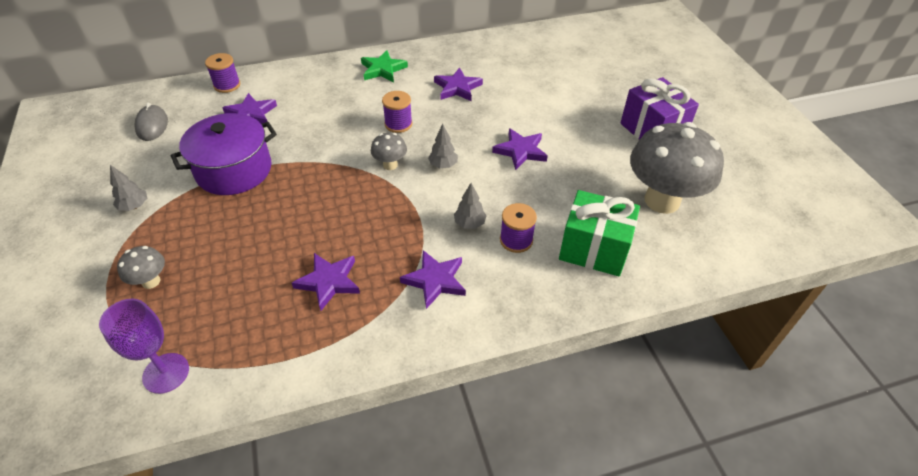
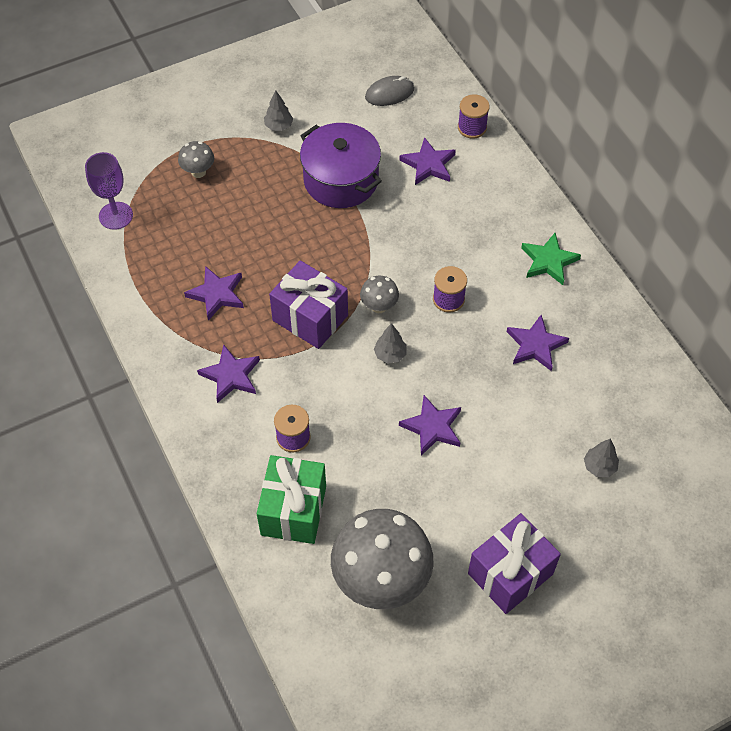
camera: 80 degrees right, 10 degrees up
(386, 212) = (310, 318): none -> purple gift
(469, 224) = (308, 393): grey tree -> grey tree (599, 466)

